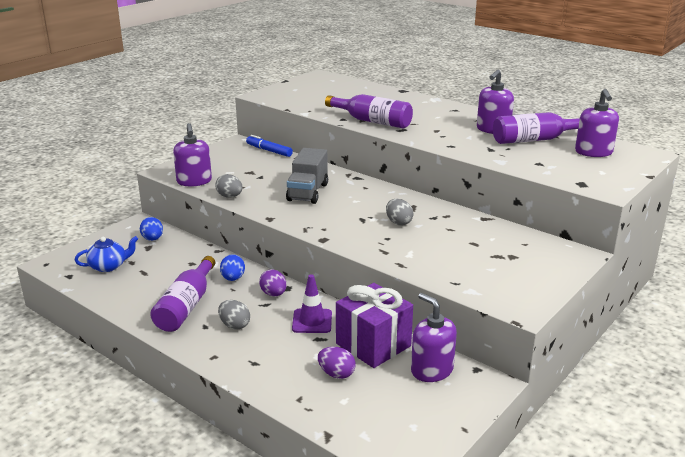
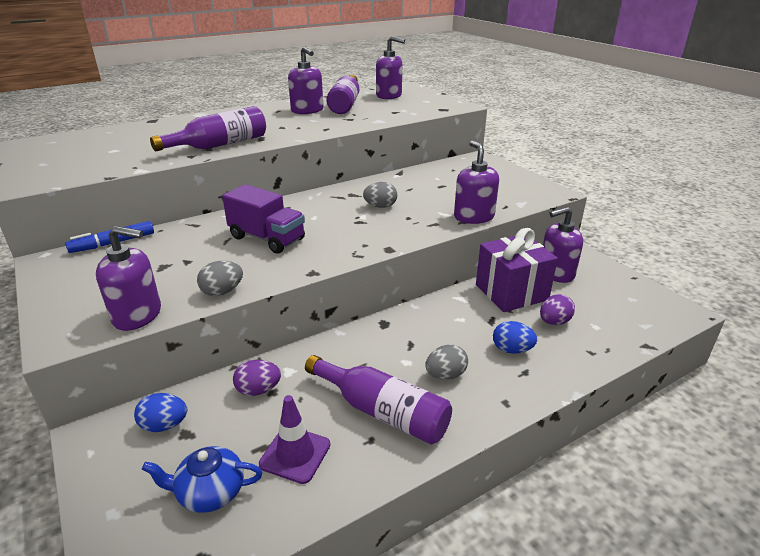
camera: 70 degrees left, 5 degrees up
(108, 266) = (210, 492): blue teapot -> blue teapot turned 90 degrees counterclockwise
(233, 278) = (338, 360): blue egg -> blue egg (512, 350)
(273, 294) = (392, 334): purple egg -> purple egg (258, 390)
(308, 192) = (267, 238): grey truck -> purple truck
(312, 321) = (458, 319): purple traffic cone -> purple traffic cone (295, 454)
(415, 268) = (473, 217): none -> purple soap dispenser

